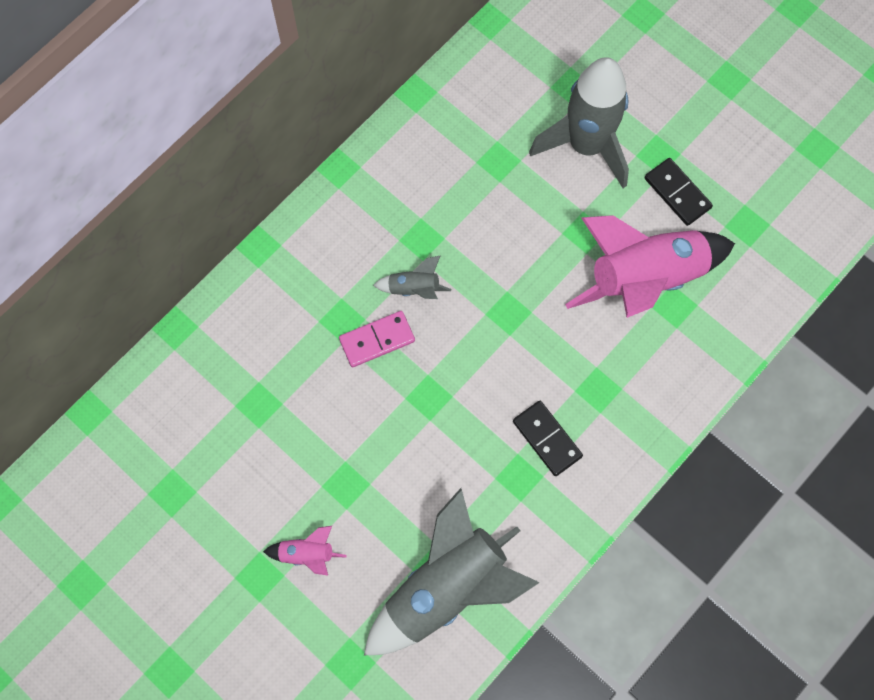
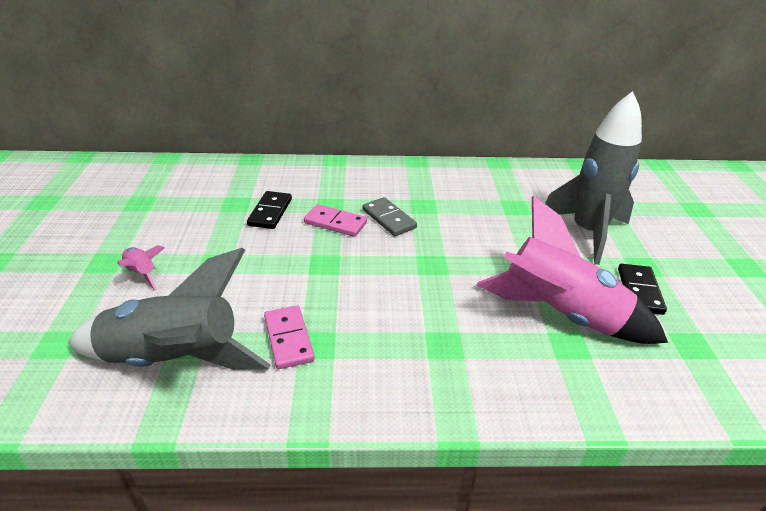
camera: 45 degrees right, 35 degrees down
(414, 288) = (389, 219): grey rocket -> grey domino
(496, 493) = (288, 339): none -> pink domino
(547, 439) = (367, 340): black domino -> black domino (270, 212)

